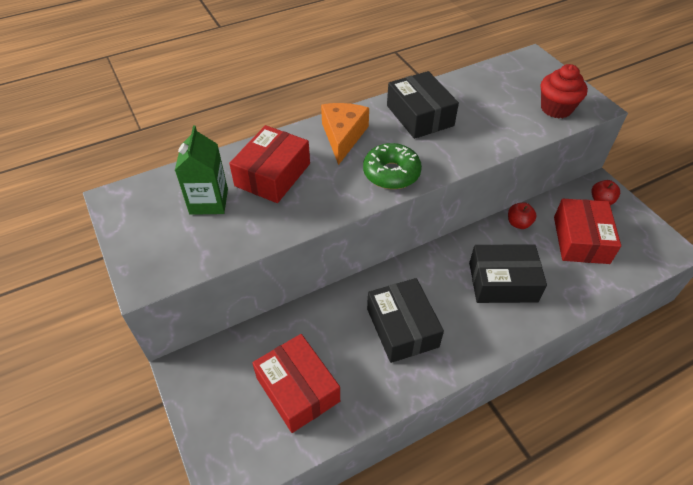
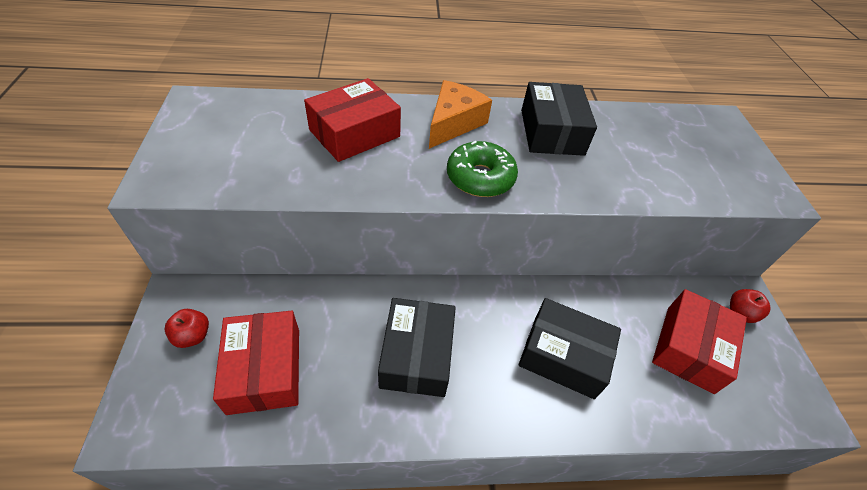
camera: 20 degrees right, 0 degrees up
(209, 201) = (274, 135): green carton -> none
(518, 223) = (620, 297): red apple -> red apple (192, 336)
(556, 108) = (724, 180): red cupcake -> none

